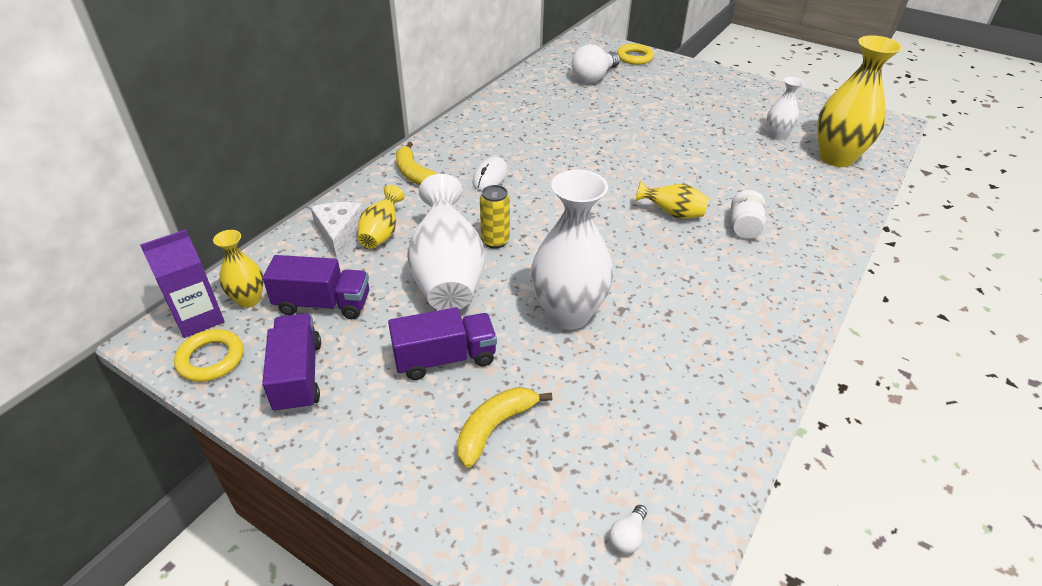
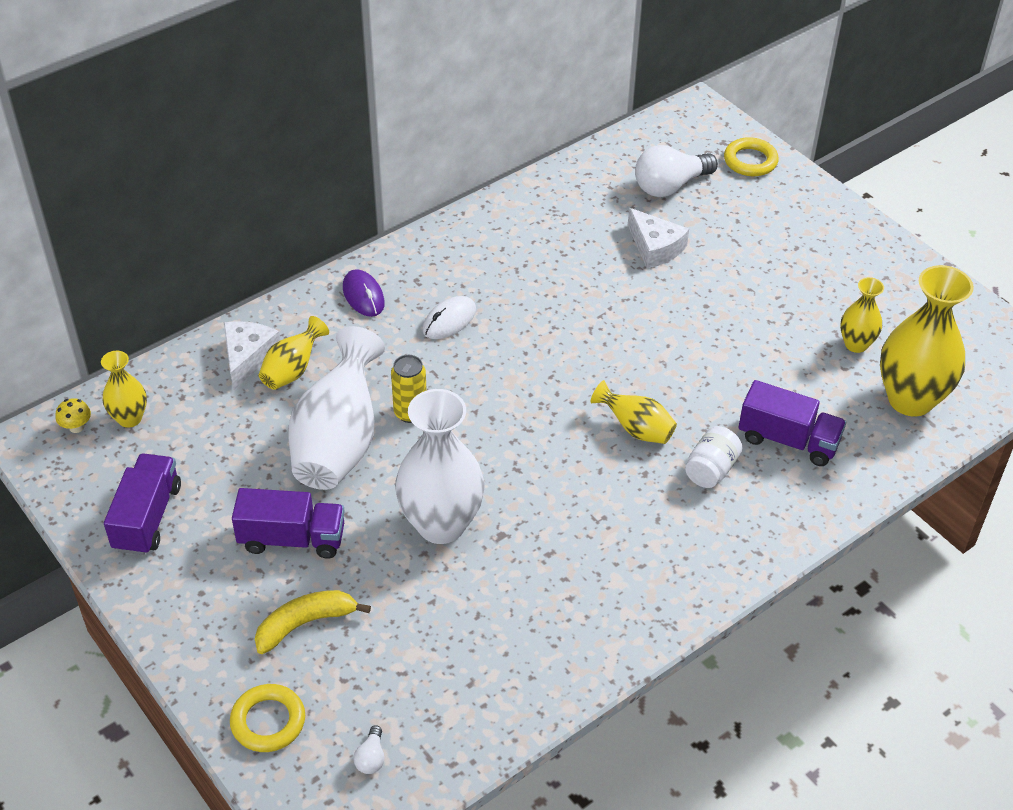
camera: 20 degrees right, 5 degrees up
(198, 318) = (76, 427): purple carton -> yellow mushroom
(211, 359) = (75, 476): yellow ring -> yellow ring (268, 721)
(323, 304) = (199, 443): purple truck -> purple truck (788, 440)
(414, 174) = (363, 296): yellow banana -> purple mouse
(607, 109) = (655, 247): none -> white cheese
(627, 536) = (371, 758): white light bulb -> white light bulb turned 45 degrees counterclockwise
(777, 135) = (856, 344): white vase -> yellow vase

